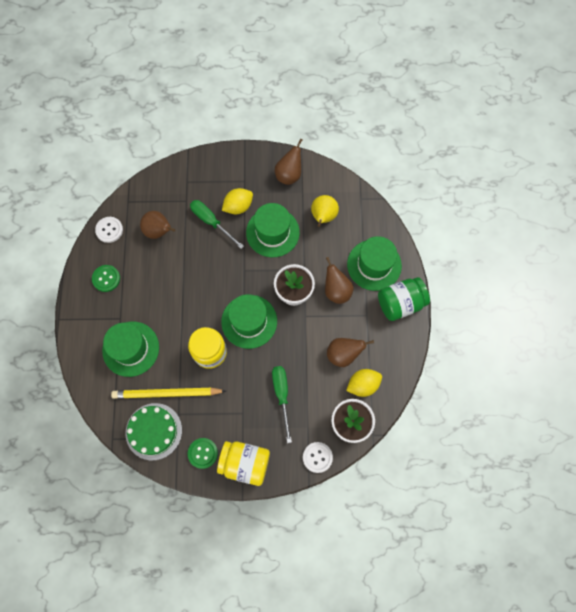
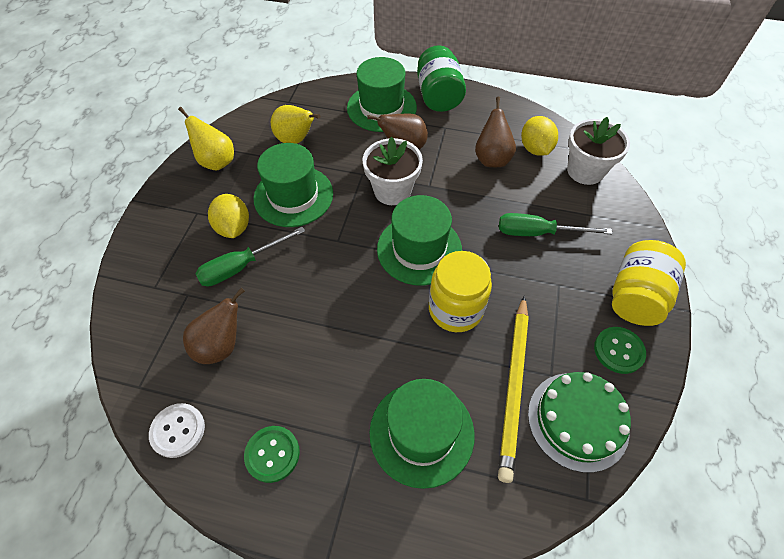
camera: 75 degrees left, 15 degrees down
(289, 175) = (216, 161): brown pear -> yellow pear
(317, 457) = (628, 212): white button -> none

